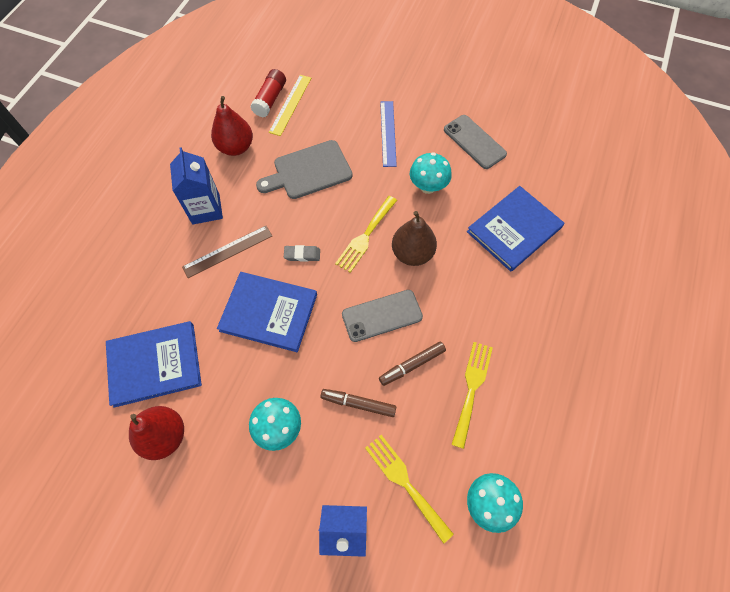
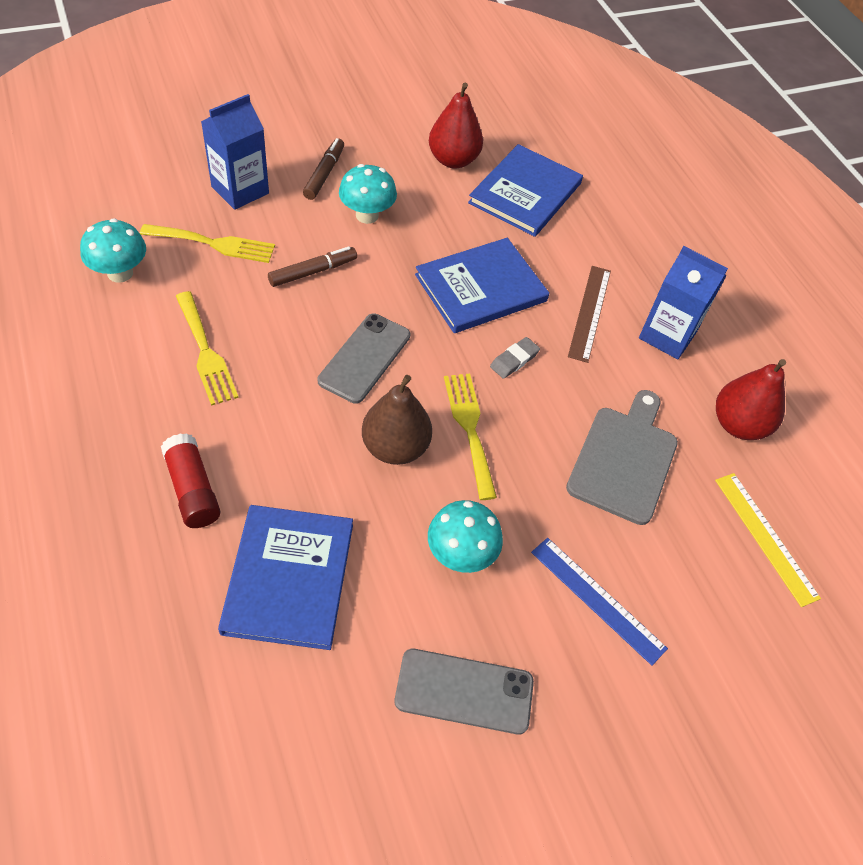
camera: 130 degrees right, 10 degrees down
(270, 99) = (797, 523): red glue stick -> red glue stick (192, 489)
(412, 365) = (289, 334): brown marker -> brown marker (324, 174)

